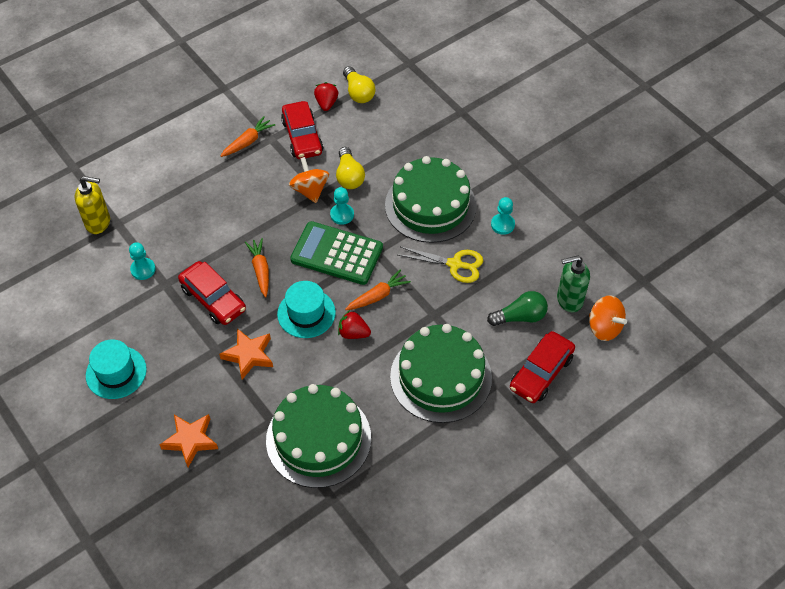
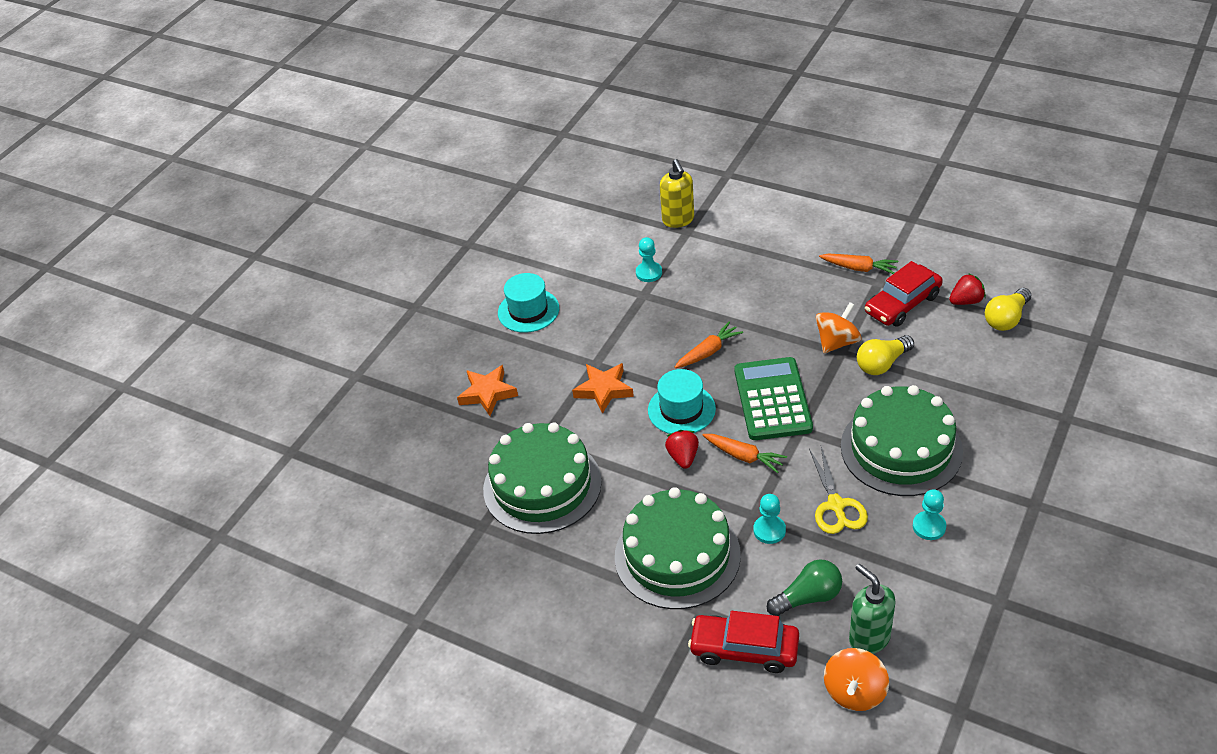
camera: 70 degrees right, 10 degrees down
(213, 299) = (650, 335): red car -> none
(342, 215) = (826, 381): turquoise pawn -> turquoise pawn (769, 530)
(520, 317) = (808, 597): green light bulb -> green light bulb turned 75 degrees counterclockwise

